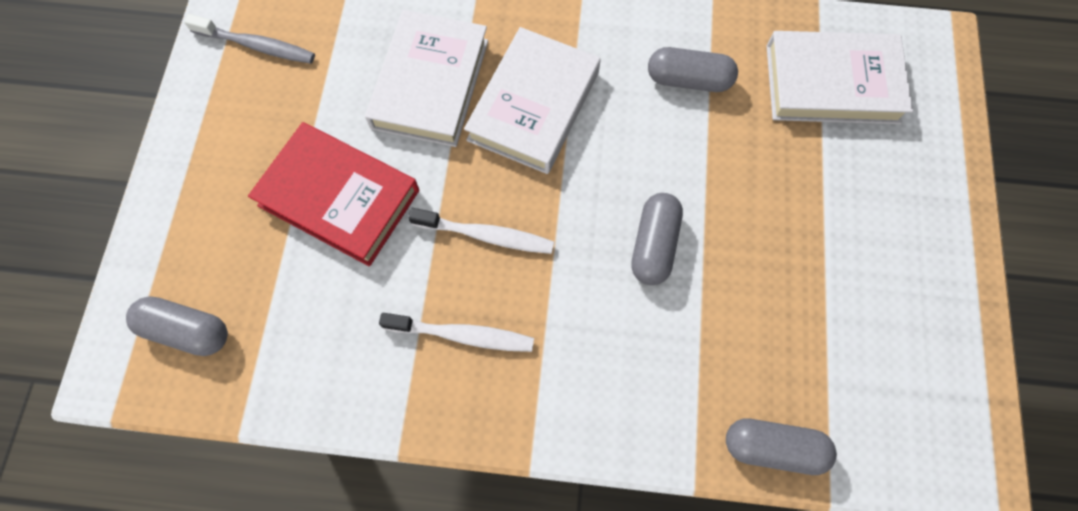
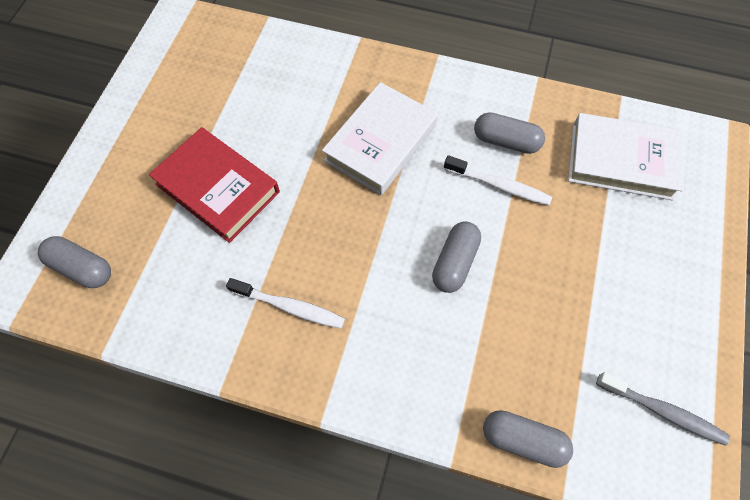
camera: 10 degrees right, 5 degrees down
(257, 46) = (182, 69): grey toothbrush -> grey toothbrush (662, 411)
(431, 84) = (305, 115): white book -> none
(486, 235) = (324, 234): white toothbrush -> white toothbrush (499, 185)

